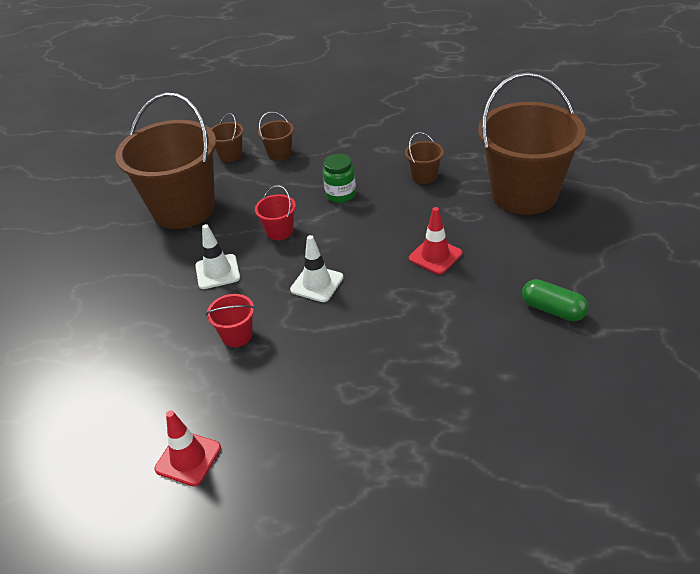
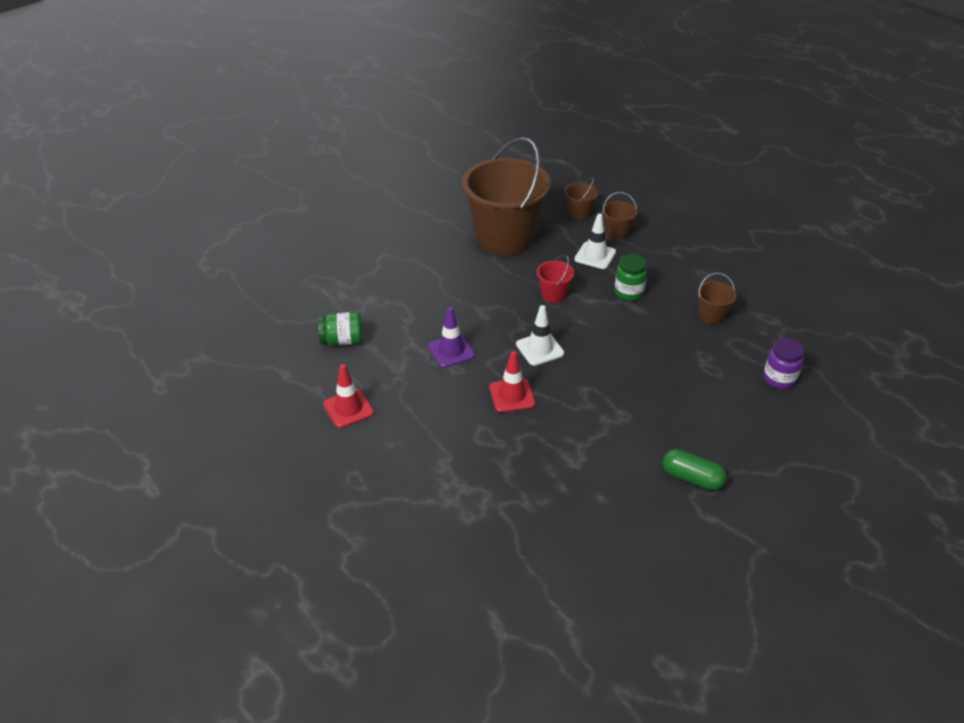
camera: 35 degrees right, 0 degrees up
(112, 395) = (342, 340): none -> green jar
(217, 272) = (482, 299): white traffic cone -> white traffic cone (595, 256)
(237, 335) = (451, 351): red bucket -> purple traffic cone
(435, 256) = (648, 382): red traffic cone -> red traffic cone (512, 395)
(524, 194) = (779, 379): brown bucket -> purple jar
(553, 310) = (692, 478): green capsule -> green capsule turned 45 degrees counterclockwise

